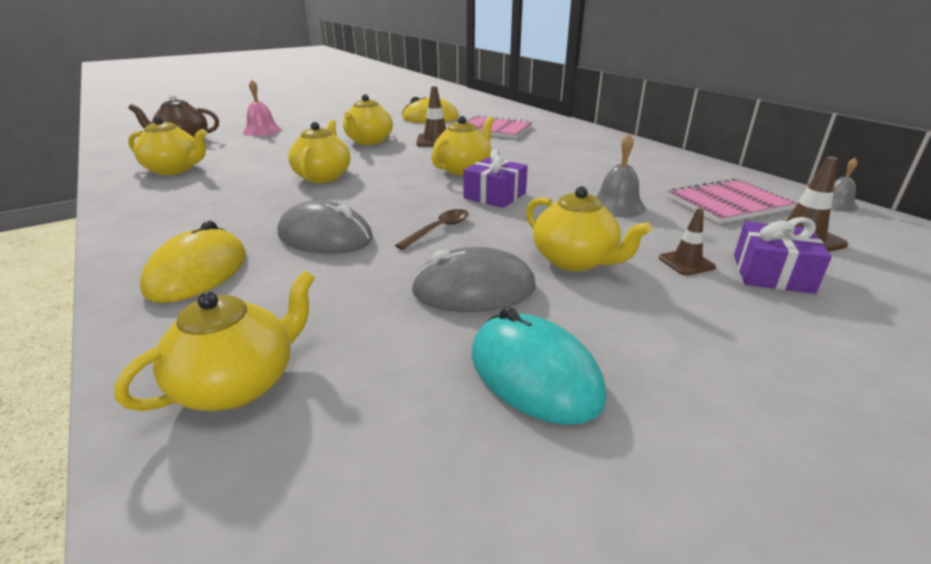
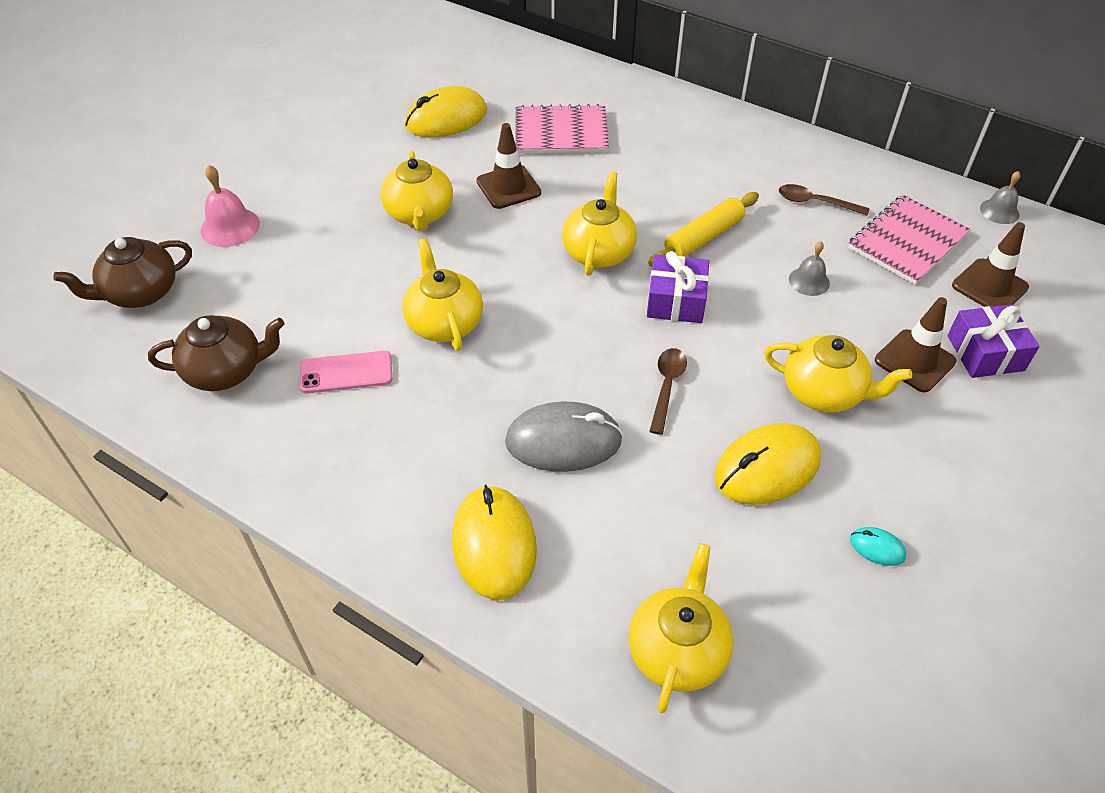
camera: 25 degrees left, 20 degrees up
(175, 170) = (226, 371): yellow teapot -> brown teapot
(236, 182) = (346, 372): none -> pink phone
(474, 289) = (767, 468): grey mouse -> yellow mouse
(534, 374) = (877, 548): turquoise mouse -> turquoise mouse, size x0.44
(548, 175) = (703, 237): none -> yellow rolling pin
(617, 206) = (809, 281): grey bell -> grey bell, size x0.66
(656, 176) = (815, 202): none -> brown spoon
(686, 262) = (914, 361): brown traffic cone -> brown traffic cone, size x1.56

